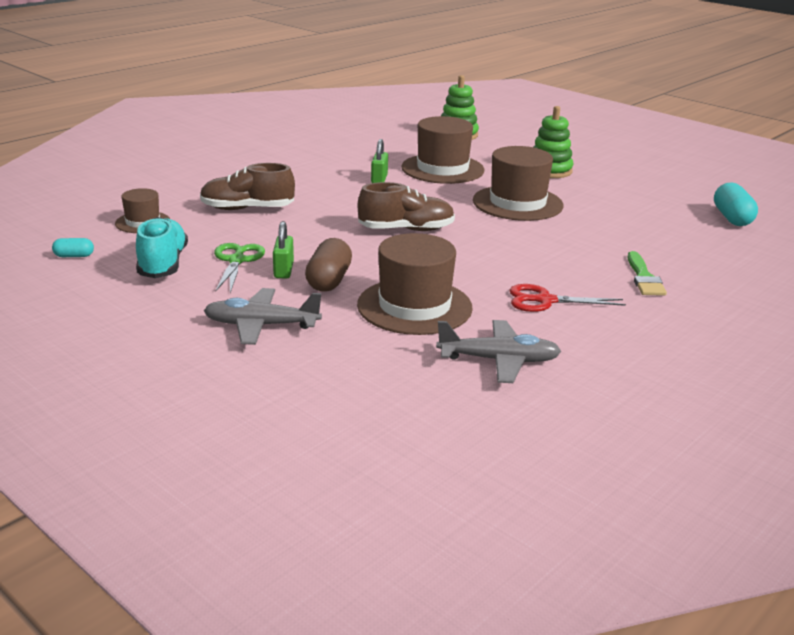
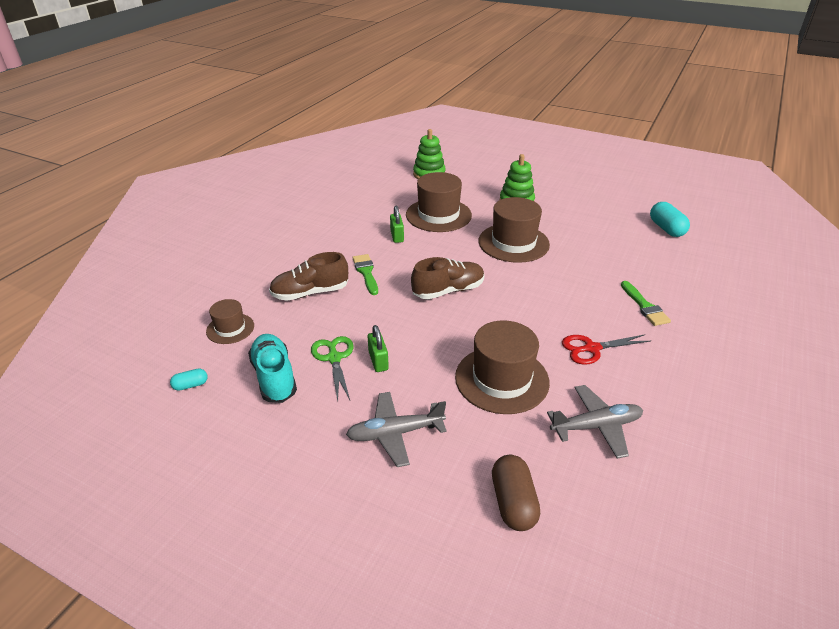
camera: 15 degrees left, 10 degrees up
(321, 202) = (366, 272): none -> green brush
(329, 280) = (420, 365): brown capsule -> brown capsule (513, 503)

